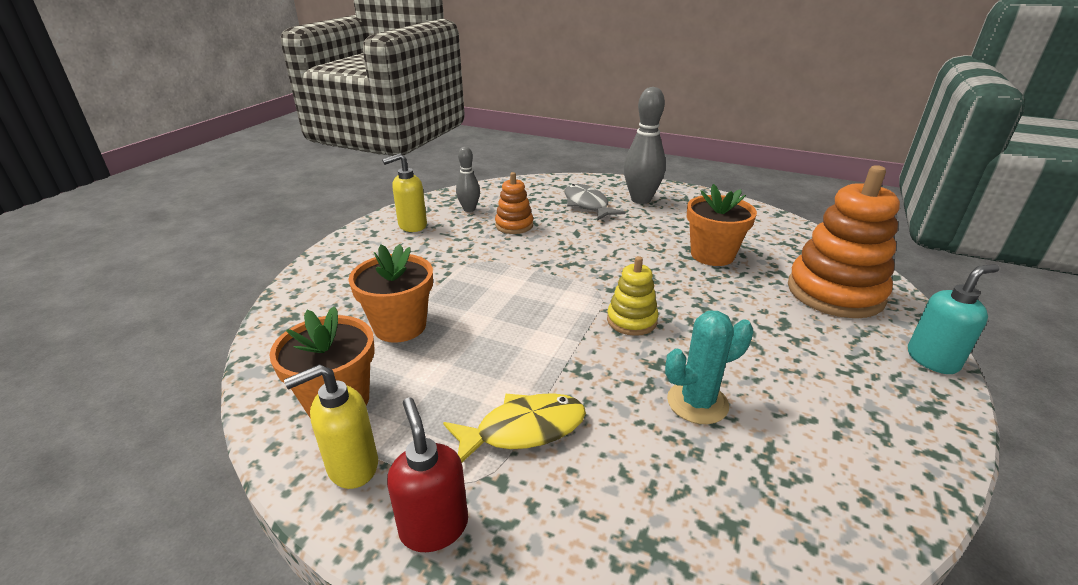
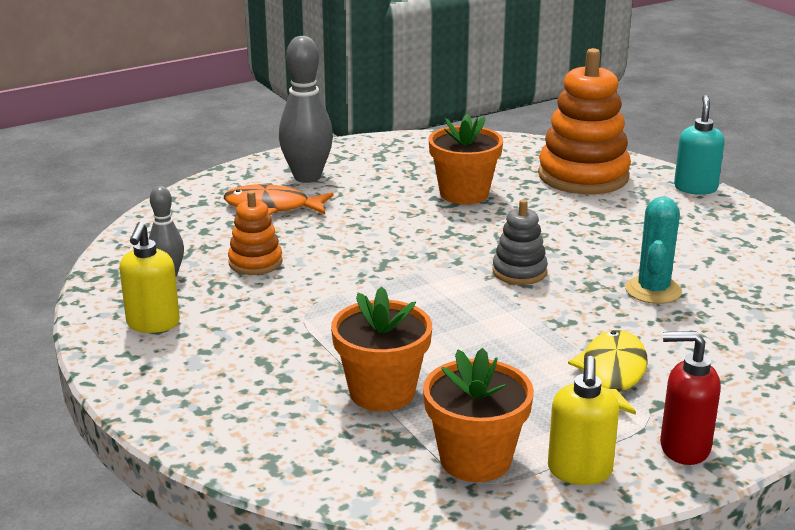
camera: 55 degrees left, 5 degrees down
(587, 205) = (272, 207): grey fish -> orange fish
(631, 320) = (519, 272): yellow stacking toy -> grey stacking toy

